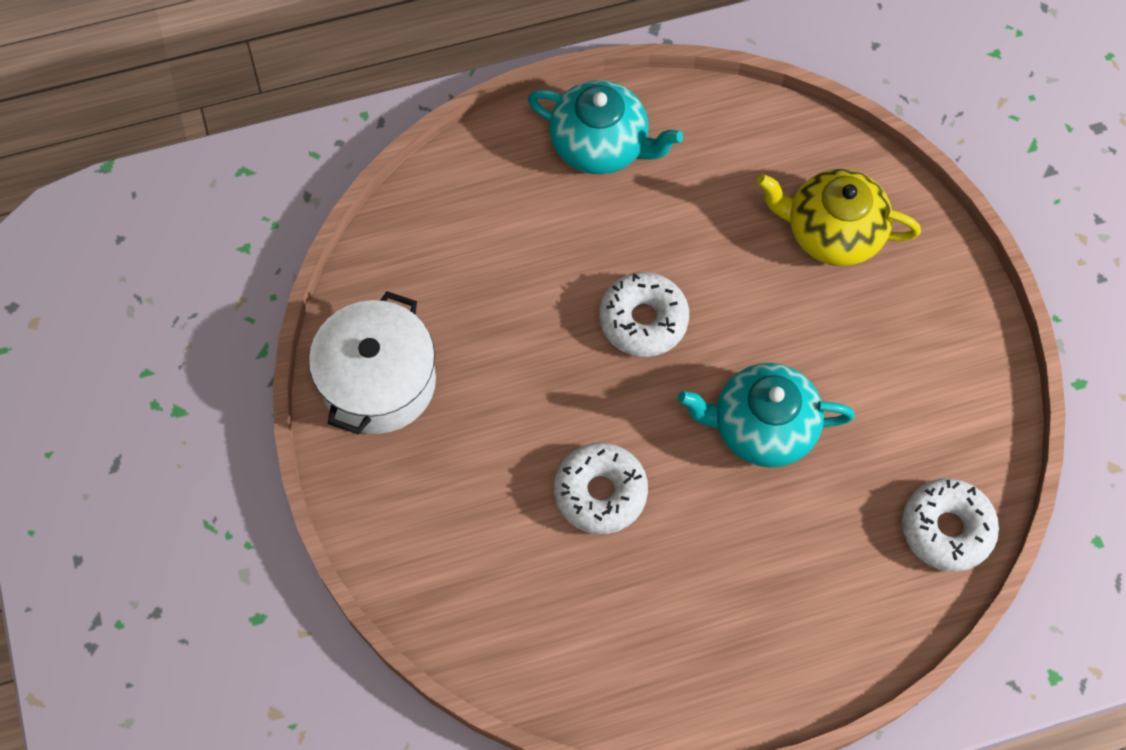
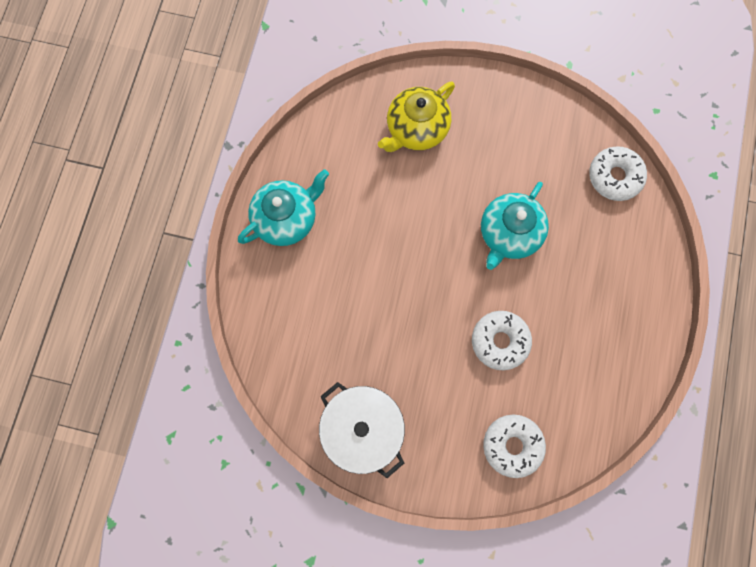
camera: 60 degrees left, 10 degrees up
(643, 320) = (410, 259): white donut -> white donut (512, 445)

